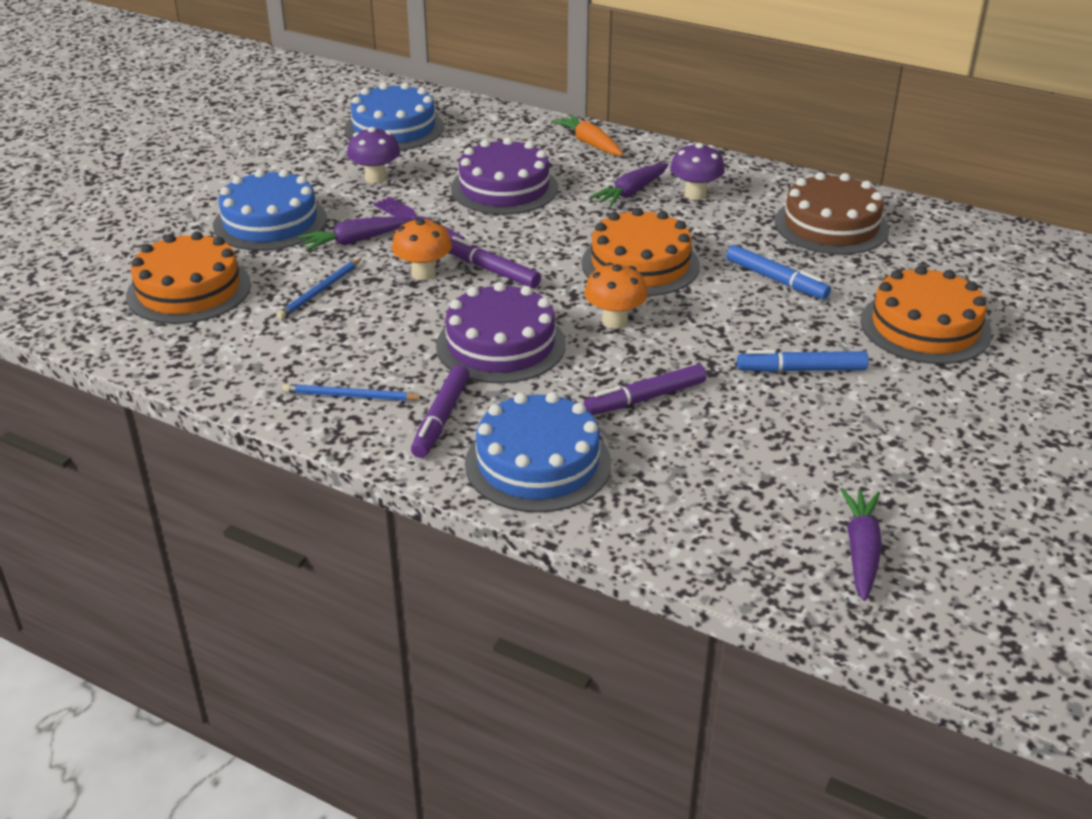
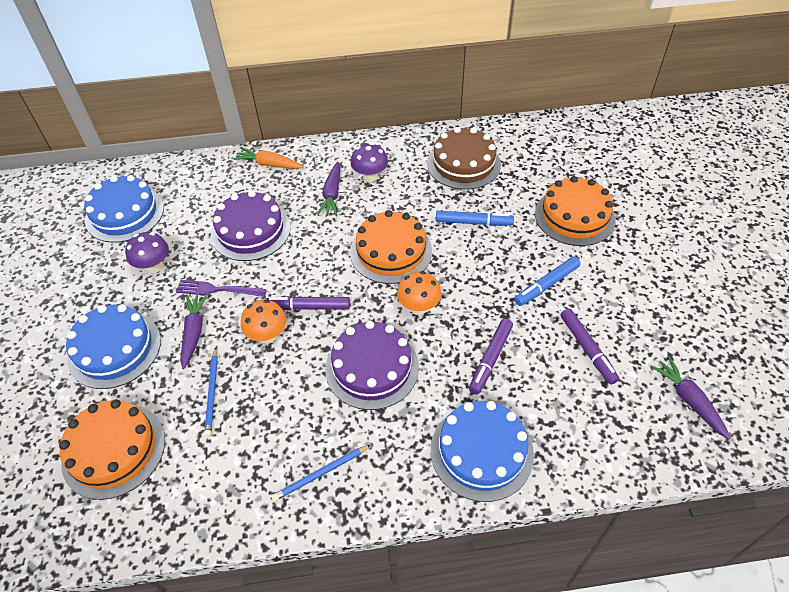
camera: 35 degrees left, 15 degrees up
(355, 241) = (194, 332): purple carrot -> purple carrot turned 150 degrees clockwise
(441, 418) = (394, 454): purple marker -> purple marker (587, 349)

